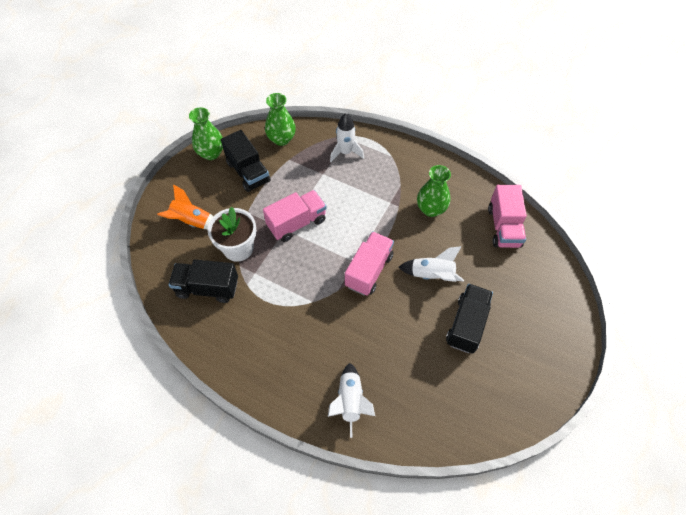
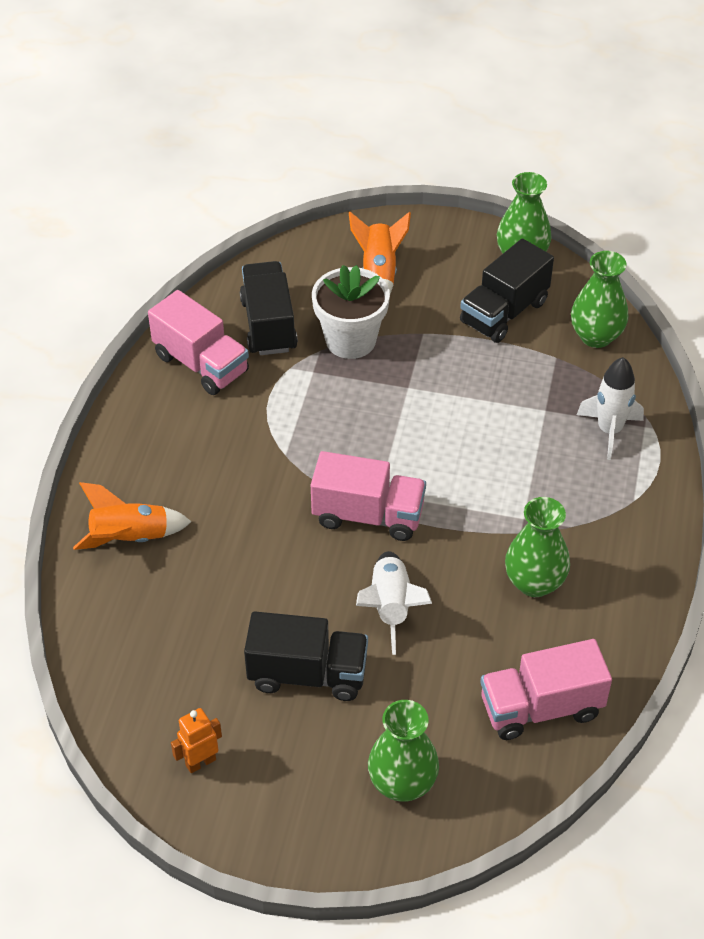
camera: 75 degrees right, 10 degrees down
(297, 223) = (426, 399): pink truck -> pink truck (201, 364)
(350, 401) = (130, 538): white rocket -> orange rocket
(514, 391) = (200, 762): none -> orange robot
(539, 296) = (402, 783): none -> green vase

